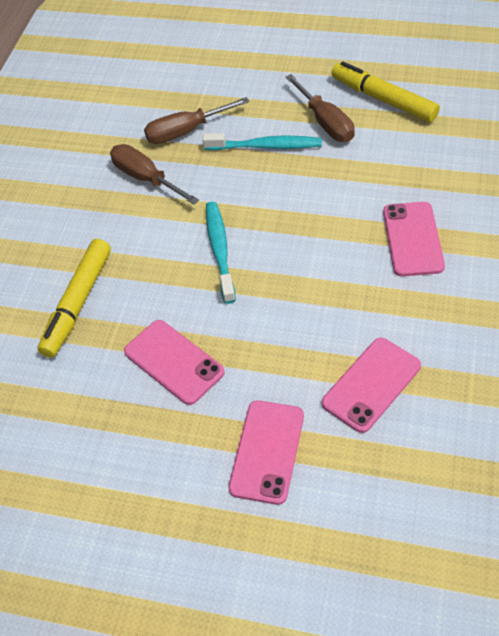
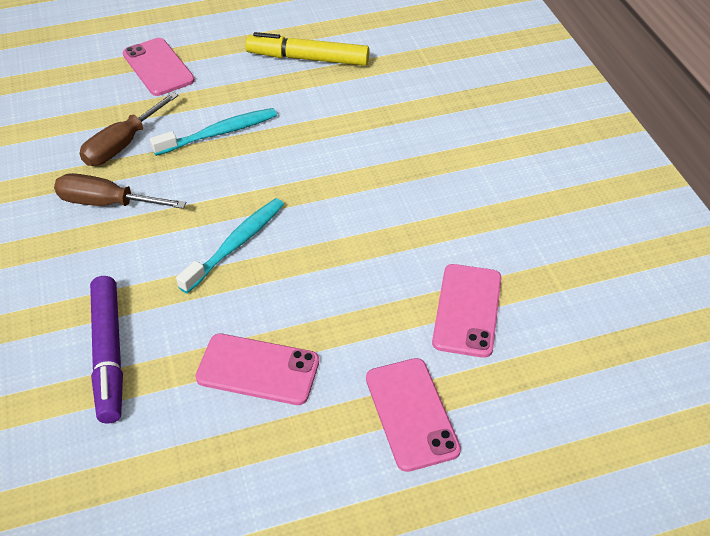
camera: 35 degrees left, 5 degrees down
(78, 303) = (109, 354): yellow marker -> purple marker
(220, 250) = (236, 244): turquoise toothbrush -> turquoise toothbrush turned 75 degrees clockwise
(325, 122) = (265, 94): brown screwdriver -> none
(412, 239) = (417, 170): pink phone -> pink phone (158, 67)

